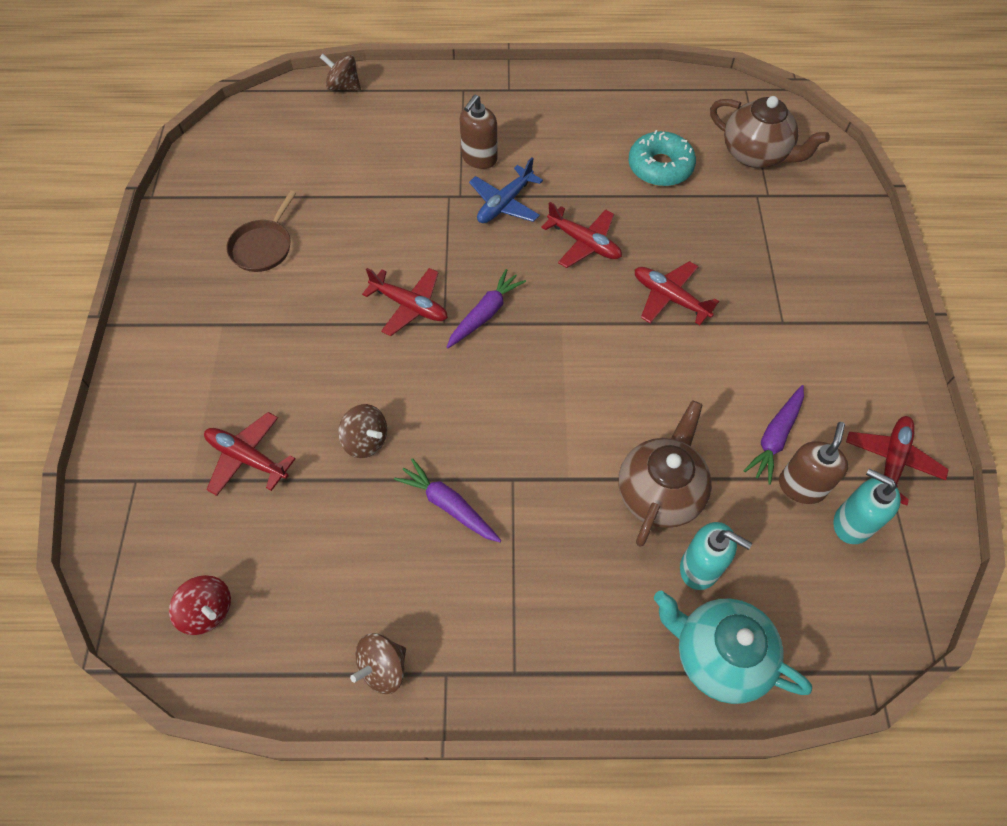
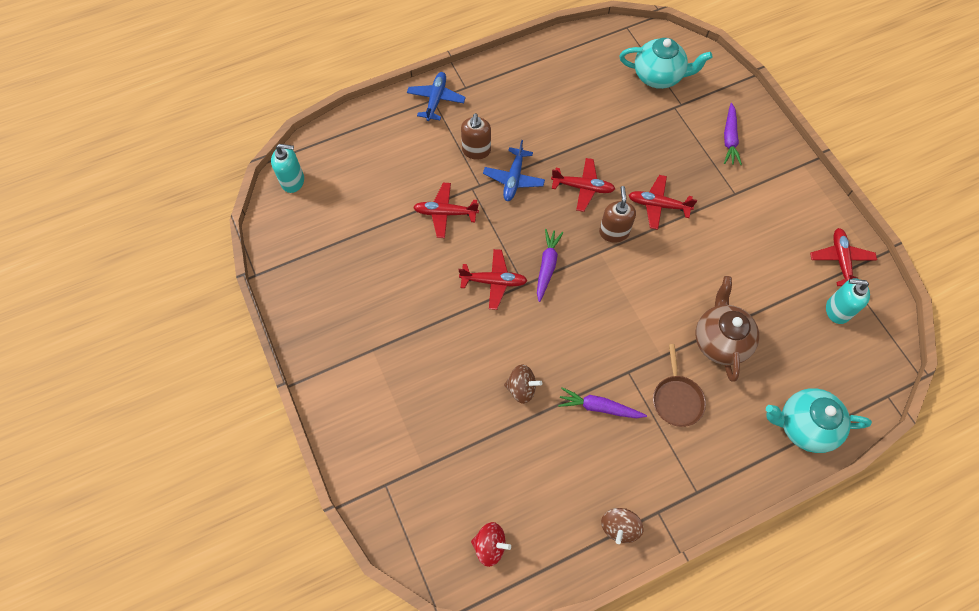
camera: 25 degrees left, 5 degrees up
(247, 458) = (451, 435): red plane -> red plane (445, 213)
(263, 247) = (364, 280): brown pan -> brown pan (677, 399)
(343, 86) = (343, 130): brown spinning top -> none
(466, 91) = (436, 100): none -> blue plane
(660, 167) = (602, 110): turquoise donut -> none
(700, 568) = (767, 377): turquoise soap dispenser -> turquoise soap dispenser (293, 181)
(756, 154) = (658, 76): brown teapot -> turquoise teapot
(775, 437) = (768, 274): purple carrot -> purple carrot (729, 139)
(801, 486) = (798, 299): brown soap dispenser -> brown soap dispenser (614, 232)

